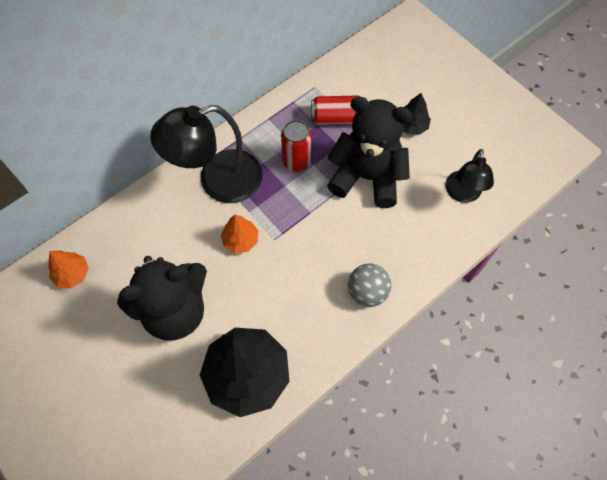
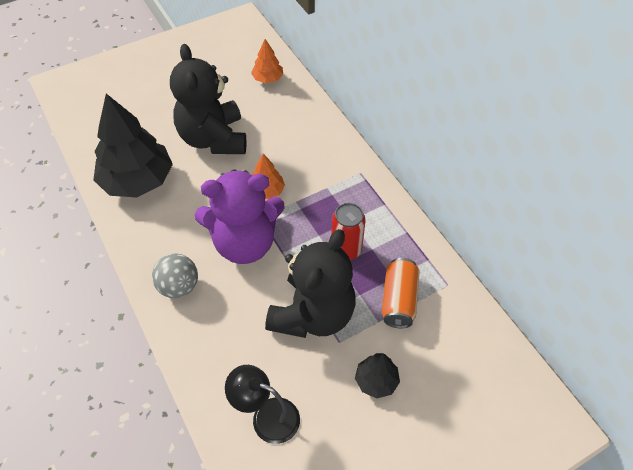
camera: 100 degrees right, 10 degrees down
(218, 181) = (336, 180): black lamp -> none
(307, 246) = (244, 243): none -> purple teddy bear
(337, 118) = (398, 300): red can -> orange can

